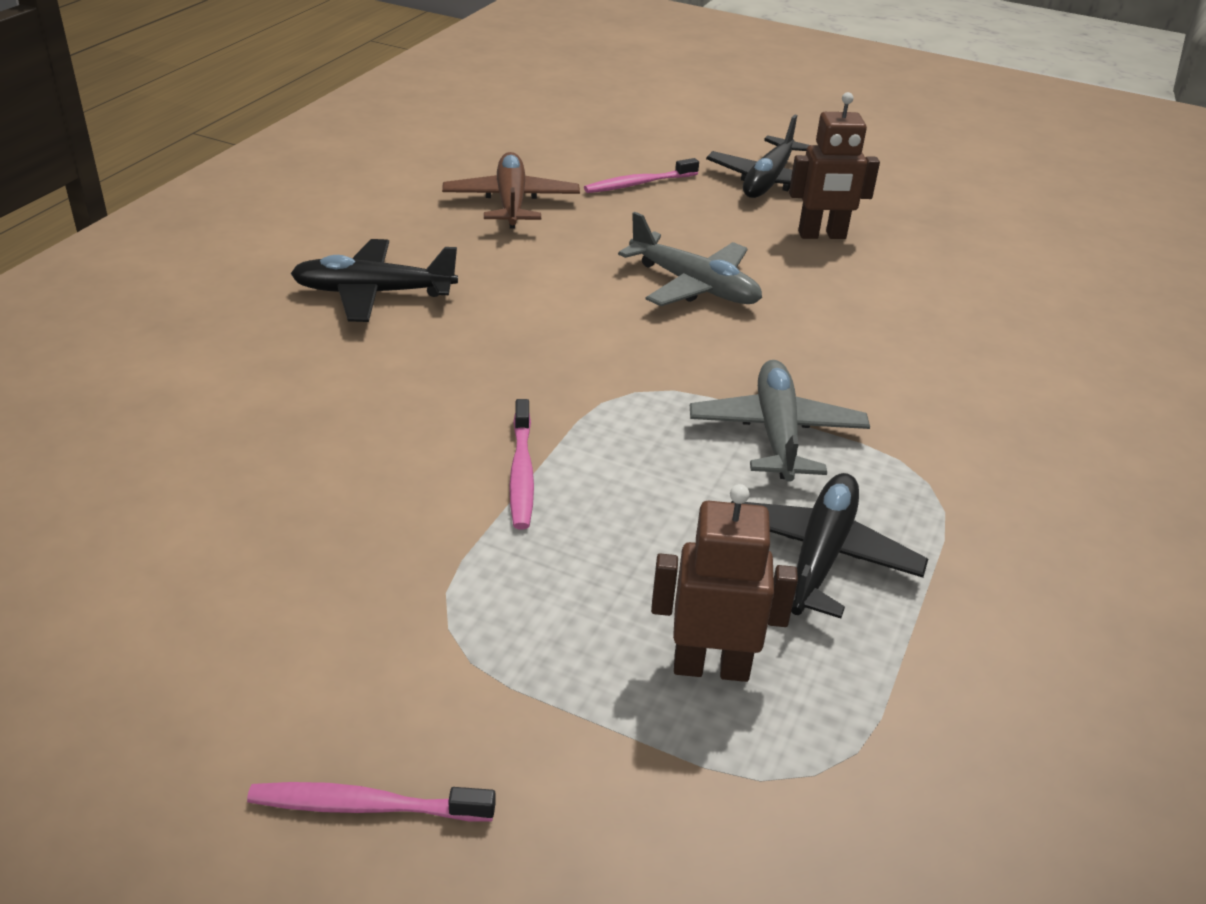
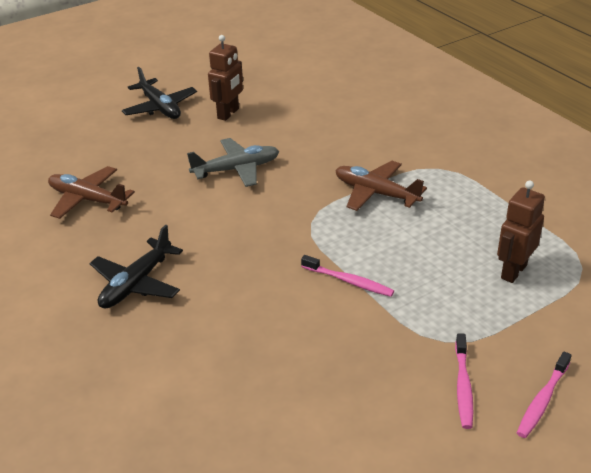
camera: 55 degrees left, 0 degrees up
(638, 184) = (116, 148): pink toothbrush -> pink toothbrush (463, 386)
(776, 433) = (375, 193): grey plane -> brown plane
(820, 555) = (465, 215): black plane -> none

